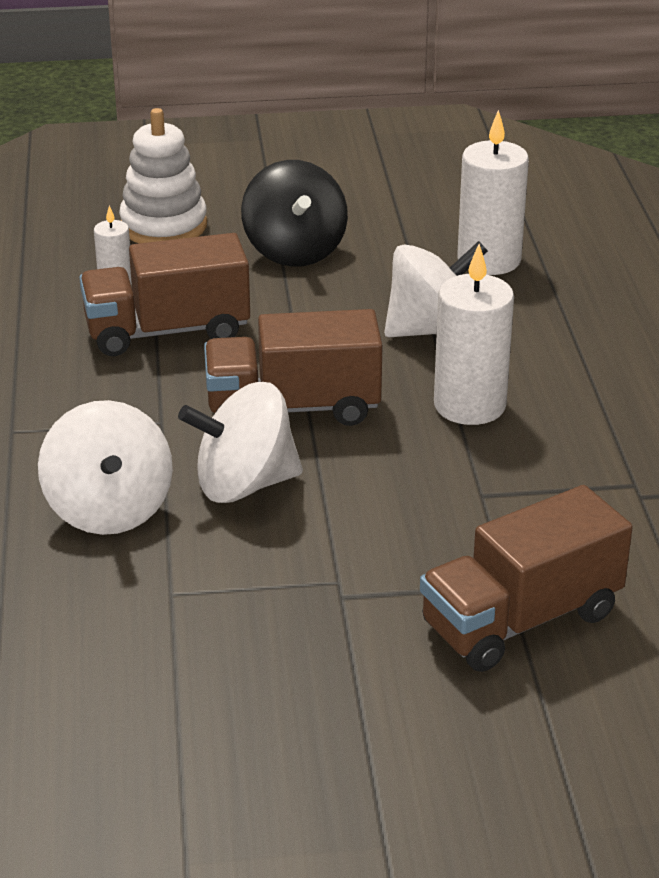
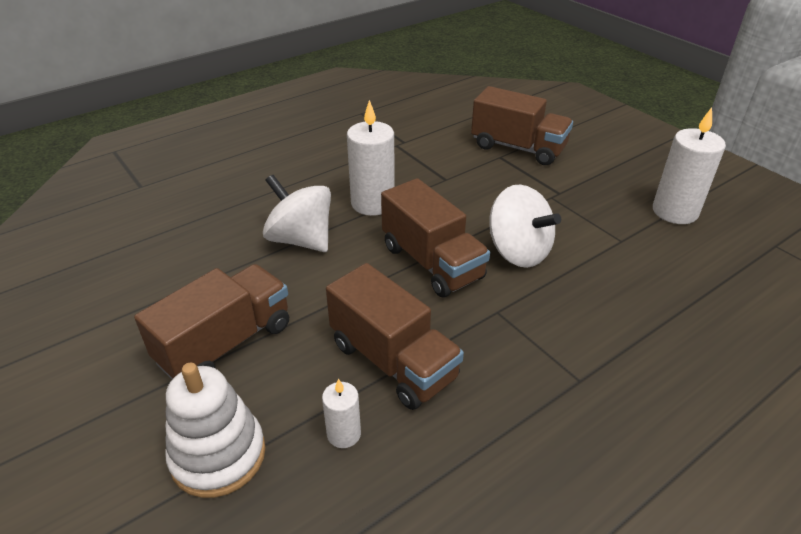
camera: 120 degrees left, 5 degrees up
(109, 509) = (594, 291): white spinning top -> none
(294, 251) = (225, 343): black spinning top -> brown truck
(489, 260) = (192, 245): white candle -> white candle (675, 212)

